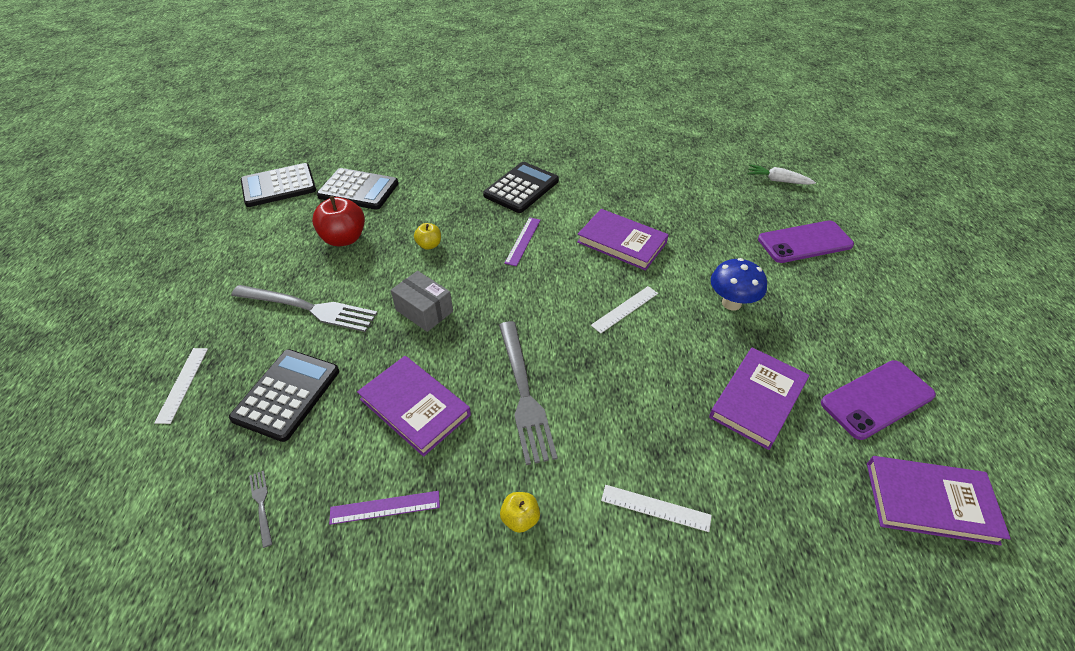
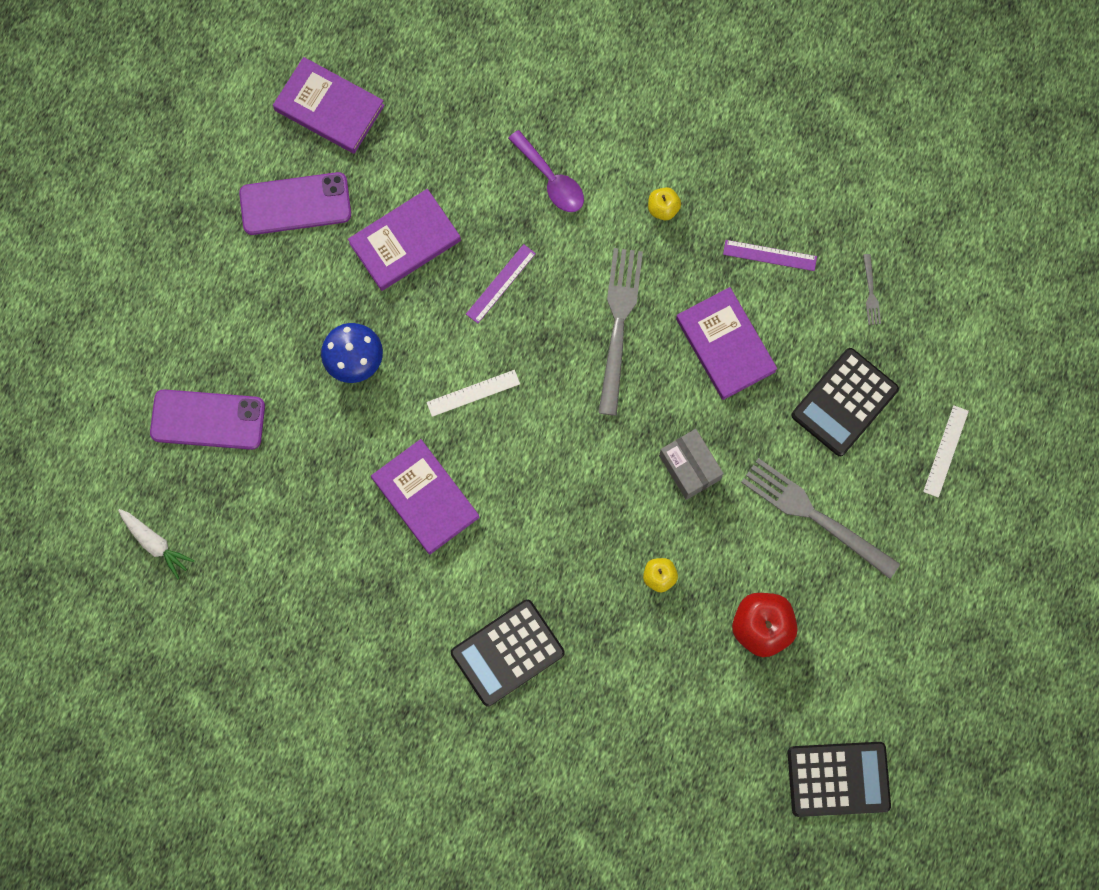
camera: 160 degrees left, 30 degrees up
(358, 190) = (729, 729): black calculator -> none
(523, 241) = (543, 543): purple ruler -> purple ruler (500, 283)
(655, 508) = (551, 179): white ruler -> purple spoon

